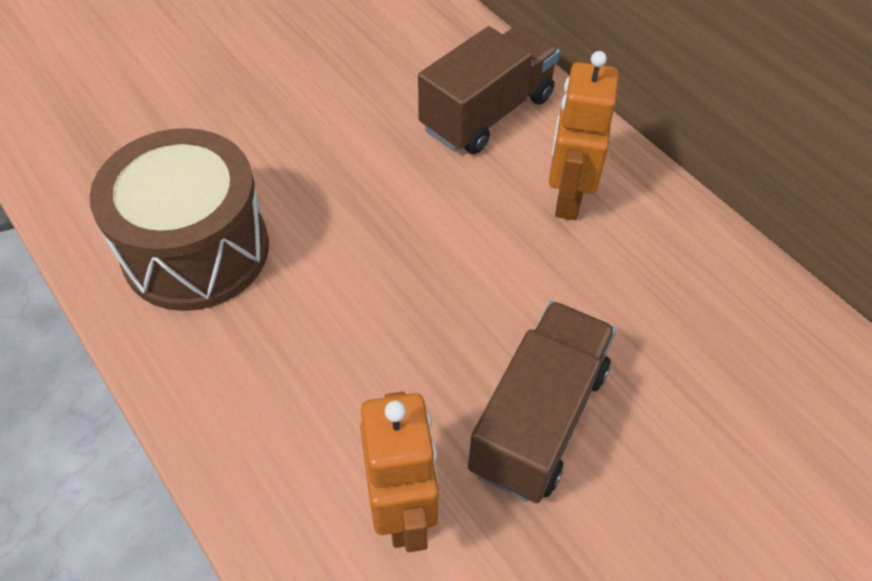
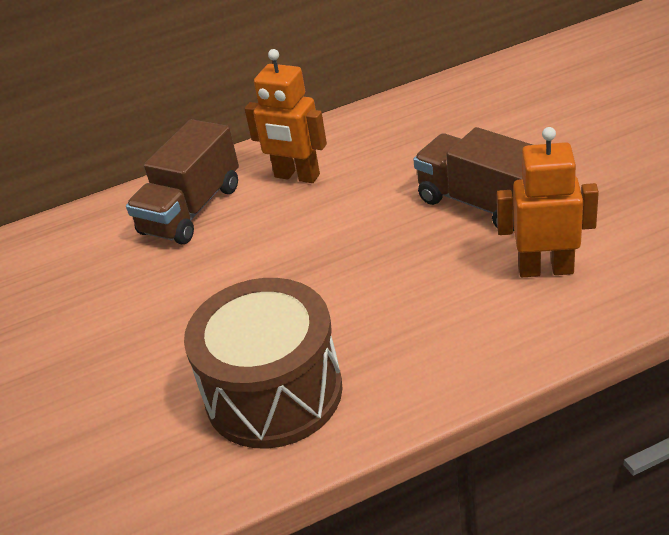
camera: 70 degrees left, 15 degrees down
(487, 113) = (191, 210): brown truck -> brown truck turned 120 degrees counterclockwise

